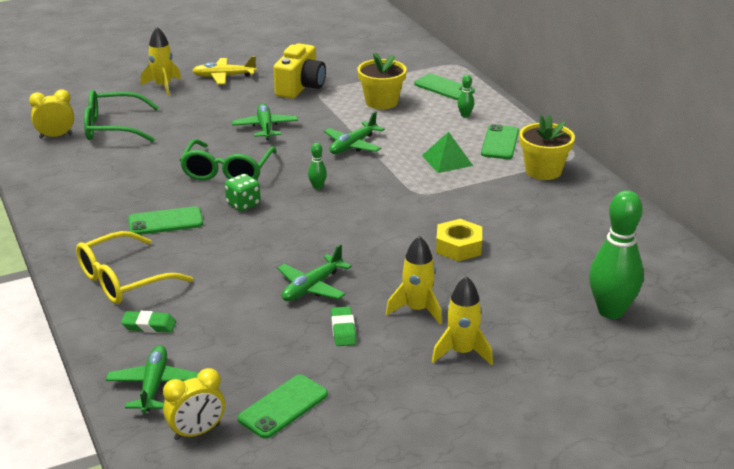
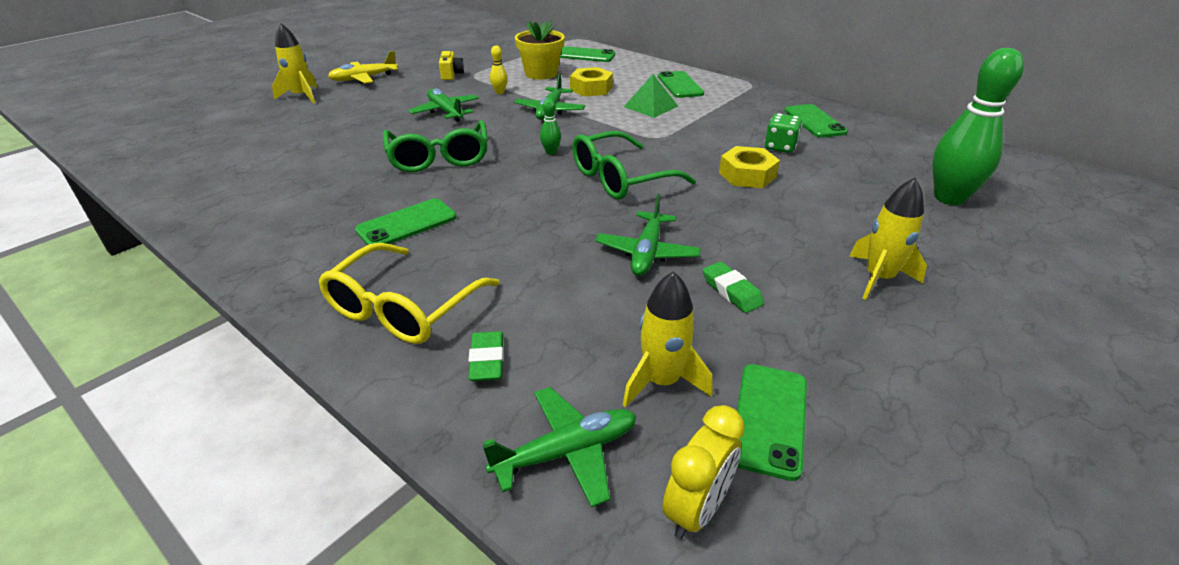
camera: 25 degrees left, 5 degrees up
(56, 136) = (196, 163): yellow clock -> none
(113, 127) = (267, 142): green glasses -> green glasses (620, 178)
(149, 325) = (487, 360): green eraser -> green eraser turned 75 degrees counterclockwise
(154, 385) = (567, 452): green plane -> green plane turned 90 degrees clockwise
(243, 204) = (486, 185): green dice -> green dice (780, 147)
(300, 87) = (451, 75): yellow camera -> yellow camera, size x0.53
(326, 116) = (499, 92): none -> yellow bowling pin
(412, 129) = (591, 88): none -> yellow nut
(417, 309) = (781, 246): yellow rocket -> yellow rocket (661, 381)
(465, 115) = (626, 71): green bowling pin -> none
(543, 171) = (741, 99): yellow flower pot -> none
(585, 211) = (814, 121): none -> green phone

